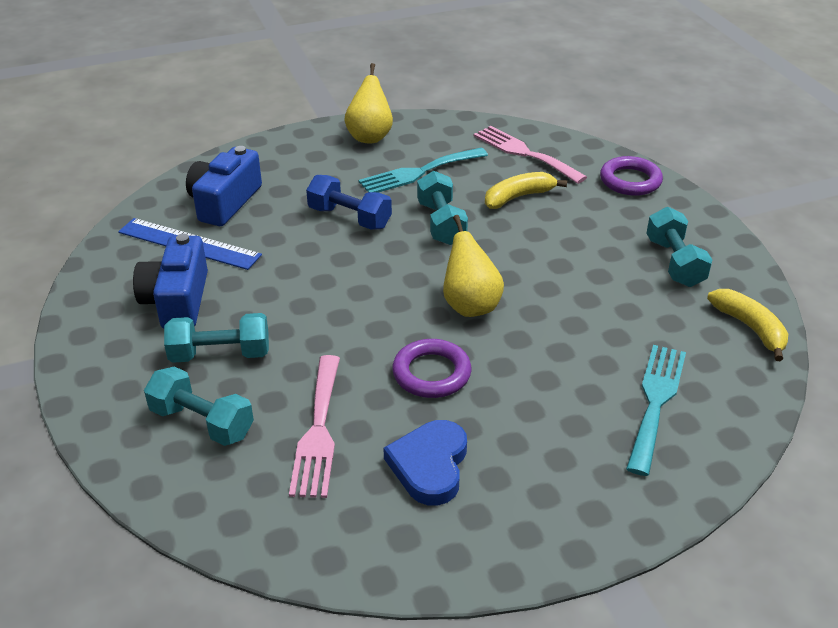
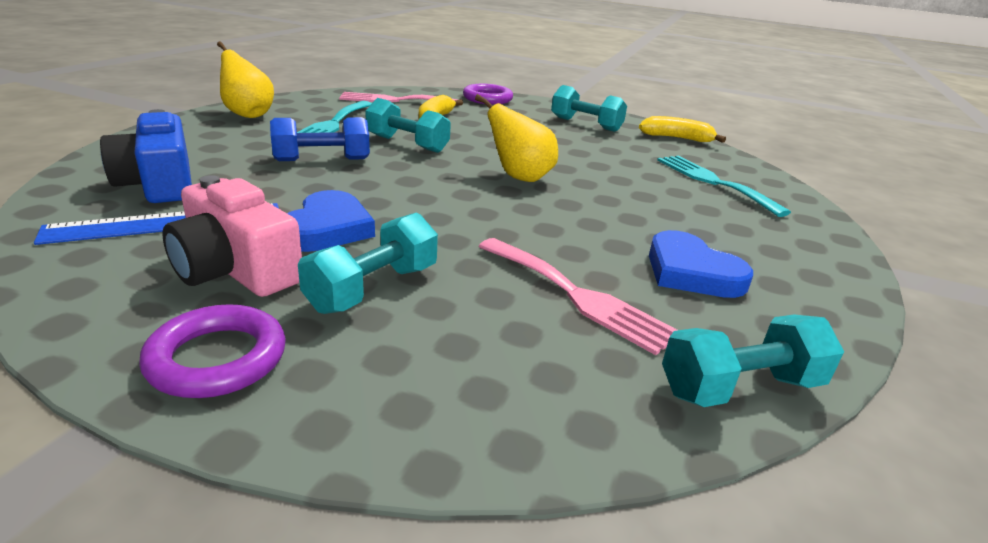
camera: 50 degrees left, 10 degrees down
(177, 300) = (235, 269): blue camera -> pink camera
(202, 422) = (462, 350): turquoise dumbbell -> turquoise dumbbell (740, 387)
(261, 292) = (328, 228): none -> blue heart
(431, 373) = (575, 221): purple ring -> purple ring (217, 358)

